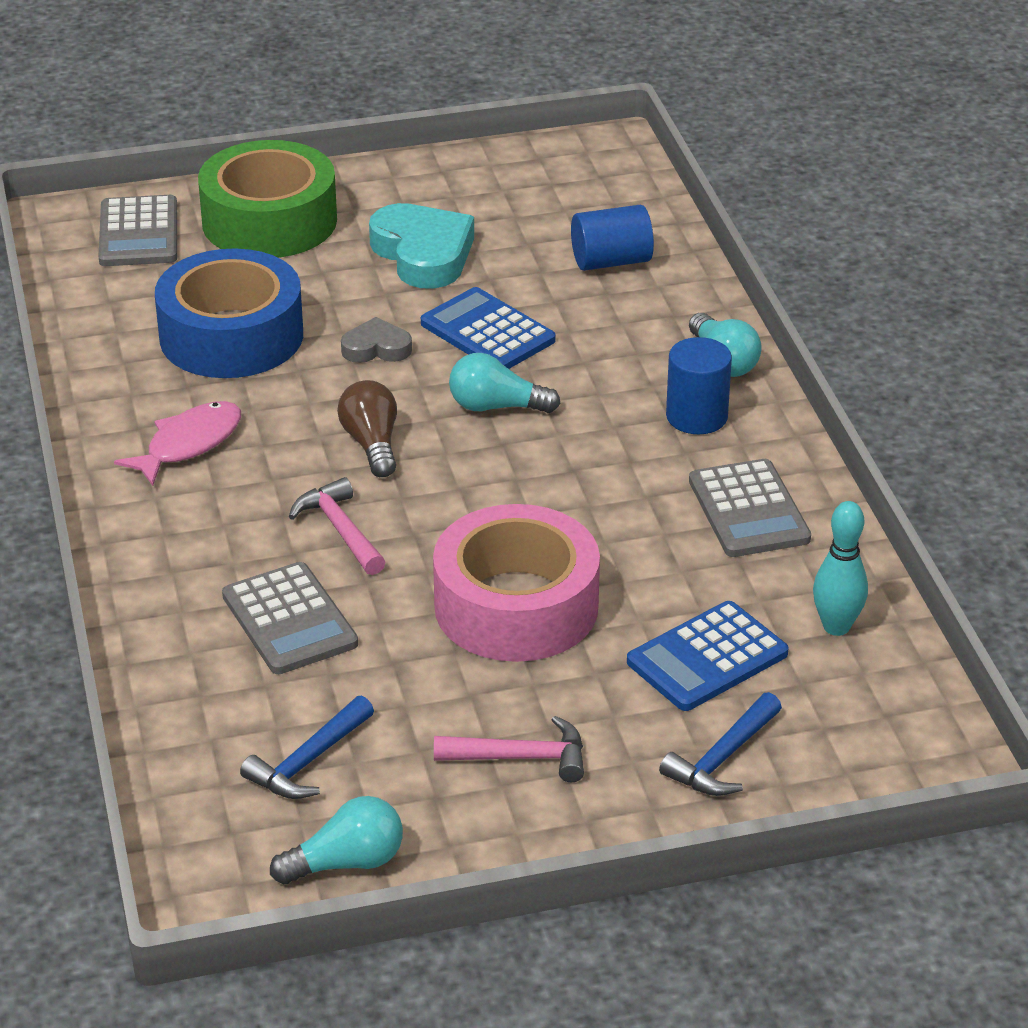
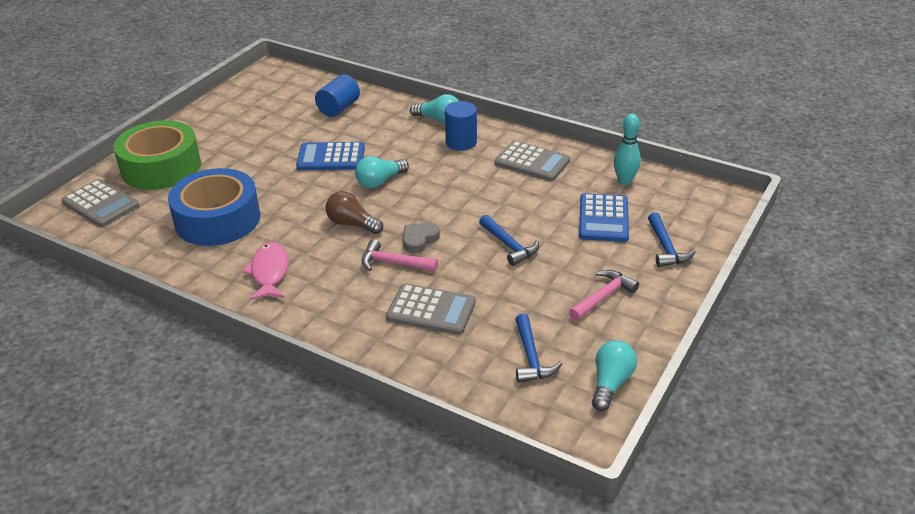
camera: 45 degrees left, 0 degrees up
(376, 348) = (293, 188): grey heart -> grey heart (419, 240)
(423, 254) = (255, 144): turquoise heart -> none
(516, 606) = (509, 245): pink tape -> blue hammer

